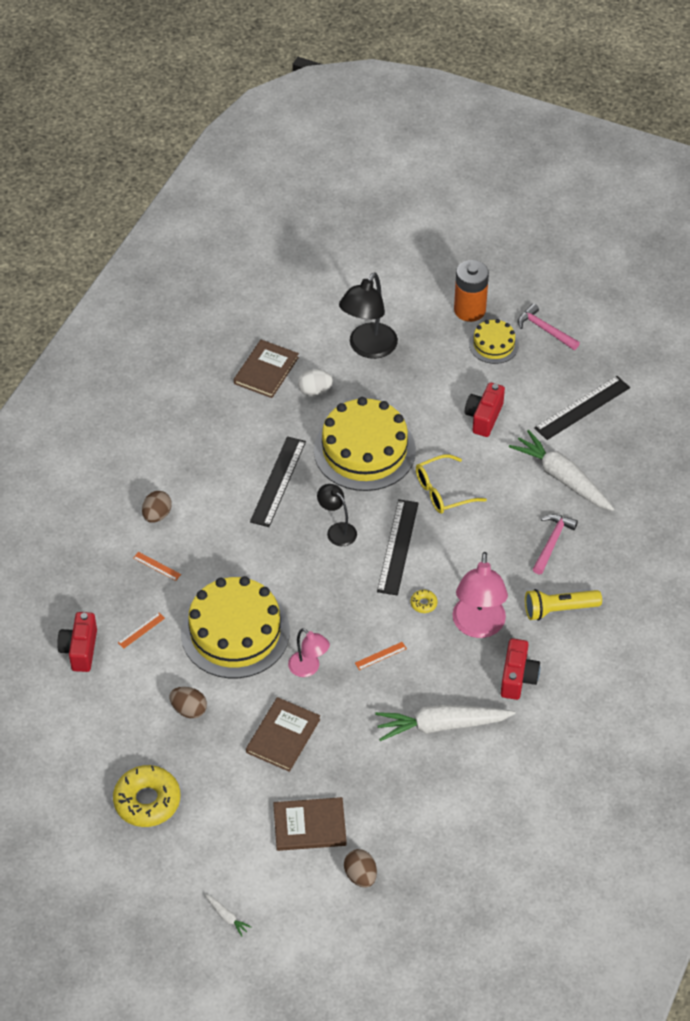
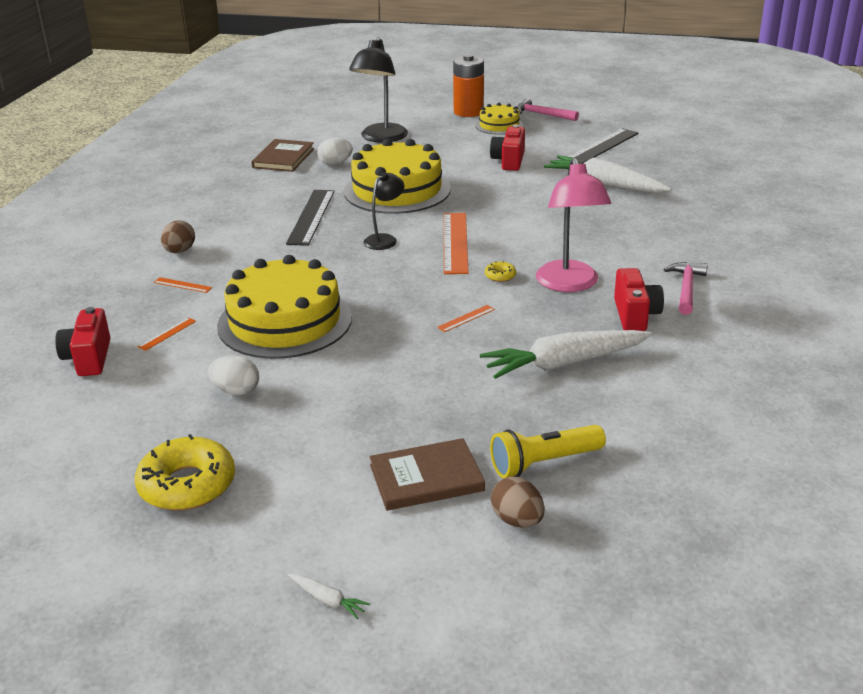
camera: 10 degrees left, 20 degrees down
(189, 710) = (236, 391): brown egg -> white egg
(283, 736) = (365, 398): brown book -> none
(308, 668) = (382, 338): pink lamp -> none
(337, 530) = (385, 239): black lamp -> black lamp turned 90 degrees clockwise
(398, 547) = (455, 242): black ruler -> orange ruler
(443, 491) = (488, 204): yellow glasses -> none
(552, 542) = (618, 222): pink hammer -> pink hammer (686, 288)
(559, 609) = (652, 263): yellow flashlight -> yellow flashlight (544, 463)

